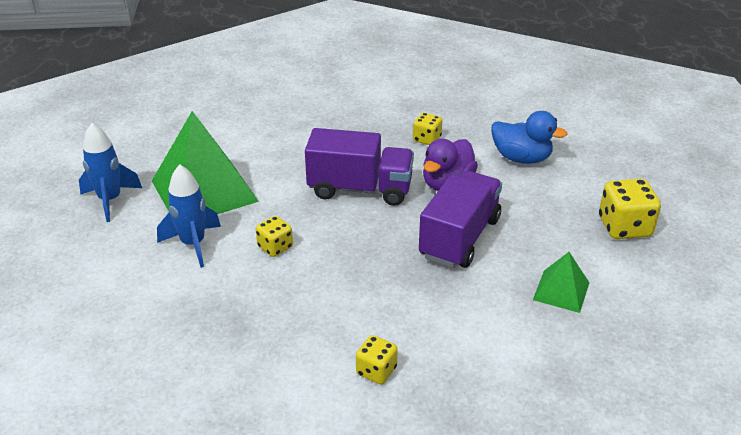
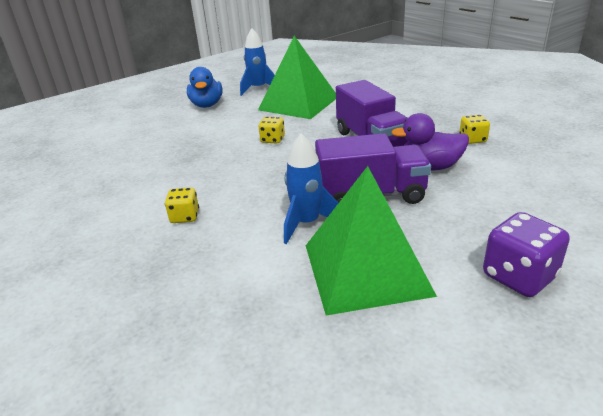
camera: 60 degrees right, 5 degrees down
(193, 244) = (247, 119): blue rocket -> blue rocket (307, 223)
(521, 158) = (525, 184): blue duck -> blue duck (207, 105)
(561, 291) = (365, 269): green pyramid -> green pyramid, size x2.05
(624, 227) = (519, 276): yellow dice -> purple dice

